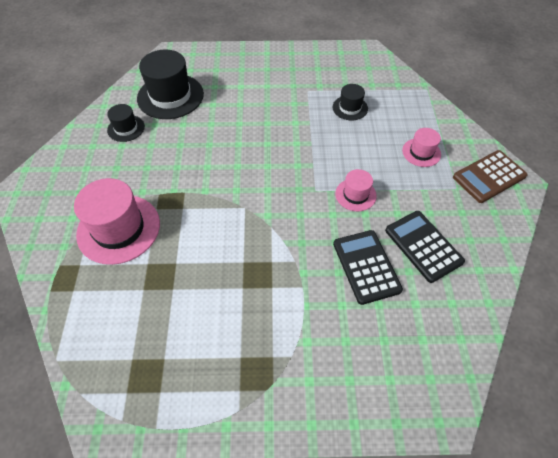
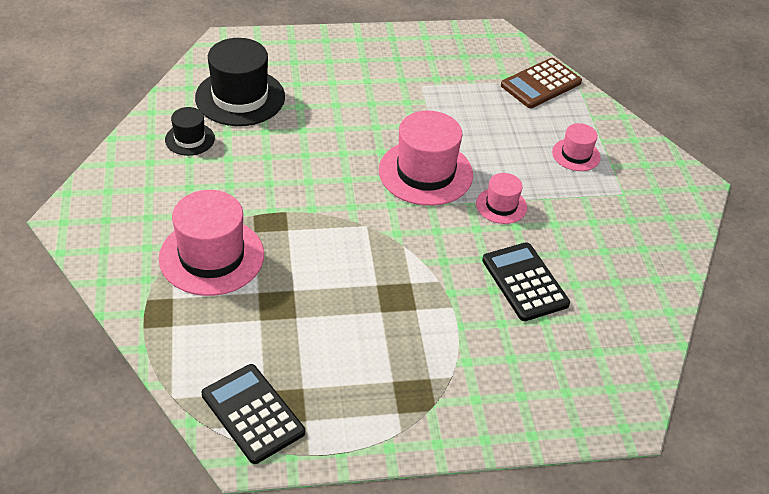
camera: 10 degrees left, 10 degrees down
(299, 163) = (425, 172): none -> pink hat
(350, 108) = (480, 105): black hat -> none
(423, 246) = (589, 257): black calculator -> black calculator (253, 413)
(489, 176) = (660, 179): brown calculator -> brown calculator (541, 84)

